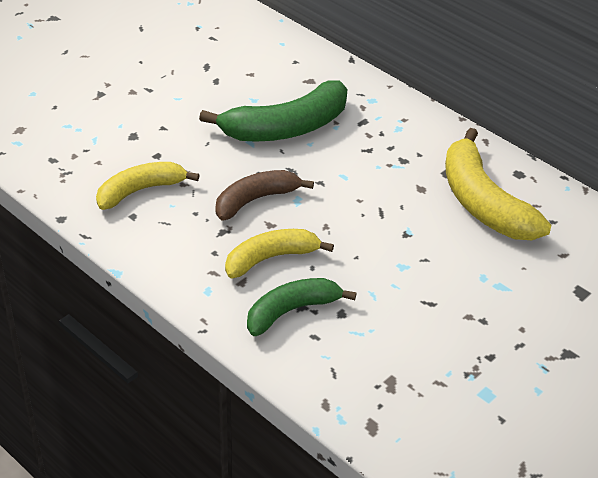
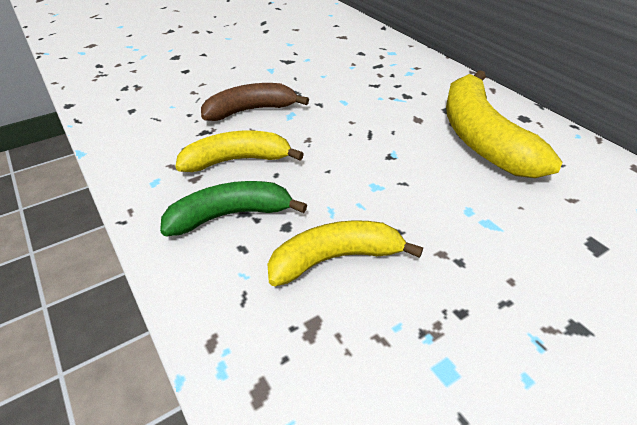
camera: 15 degrees right, 0 degrees up
(140, 191) = (152, 92): yellow banana -> yellow banana (335, 258)
(286, 128) = (307, 63): green banana -> none

